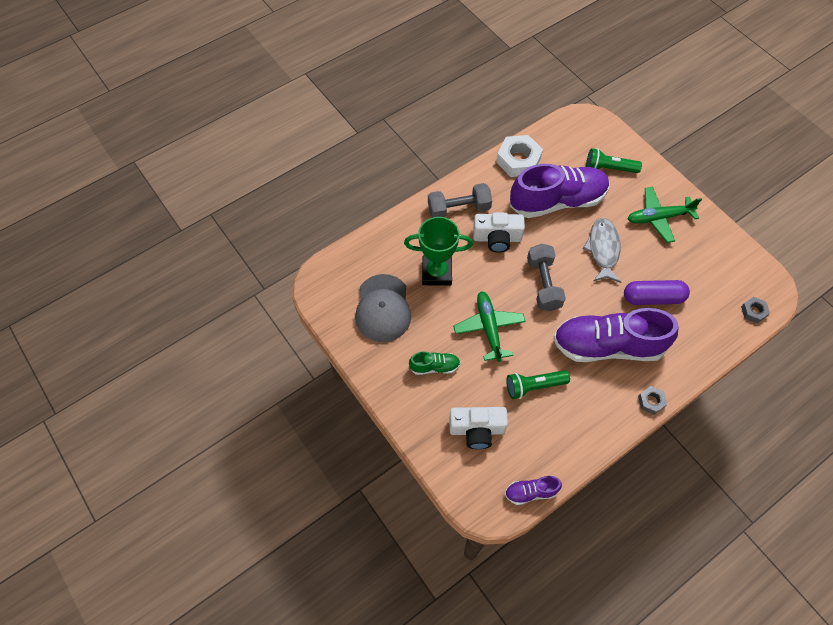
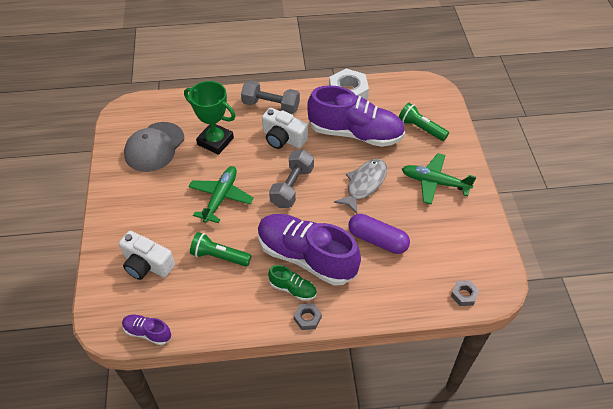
camera: 30 degrees right, 10 degrees down
(434, 367) = (156, 204): green shoe -> green shoe (293, 289)

